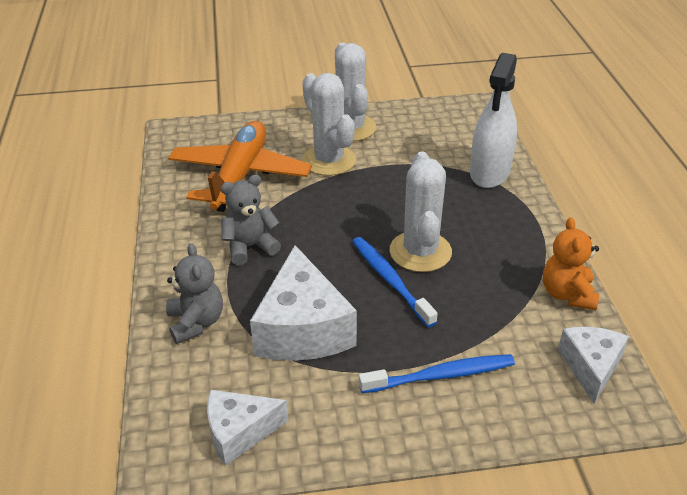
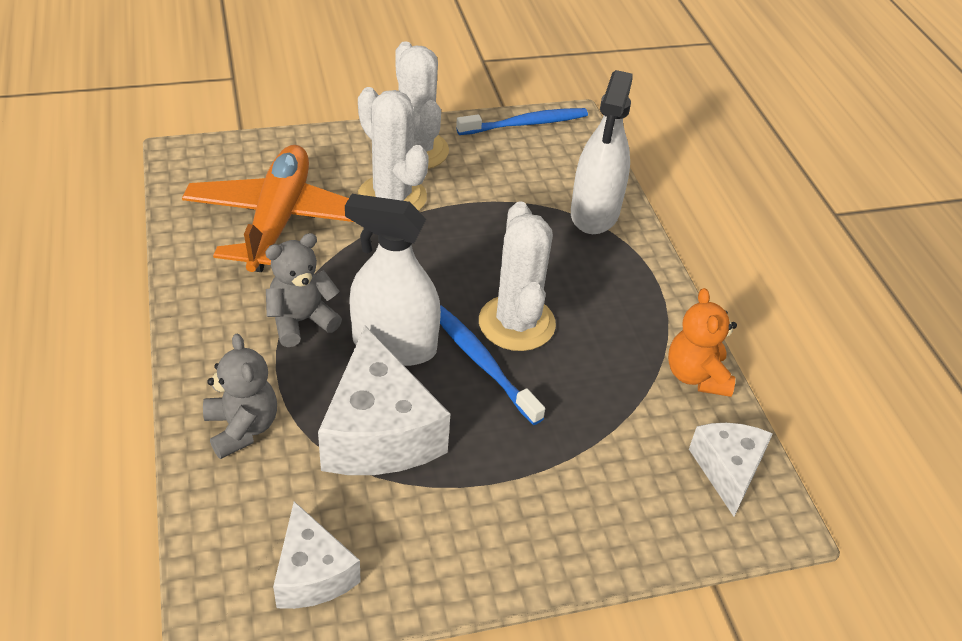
camera: 10 degrees left, 5 degrees up
(239, 432) = (312, 574): white cheese -> white cheese turned 90 degrees counterclockwise
(321, 266) = (394, 345): none -> white spray bottle
(440, 375) = (552, 488): blue toothbrush -> blue toothbrush (525, 124)

